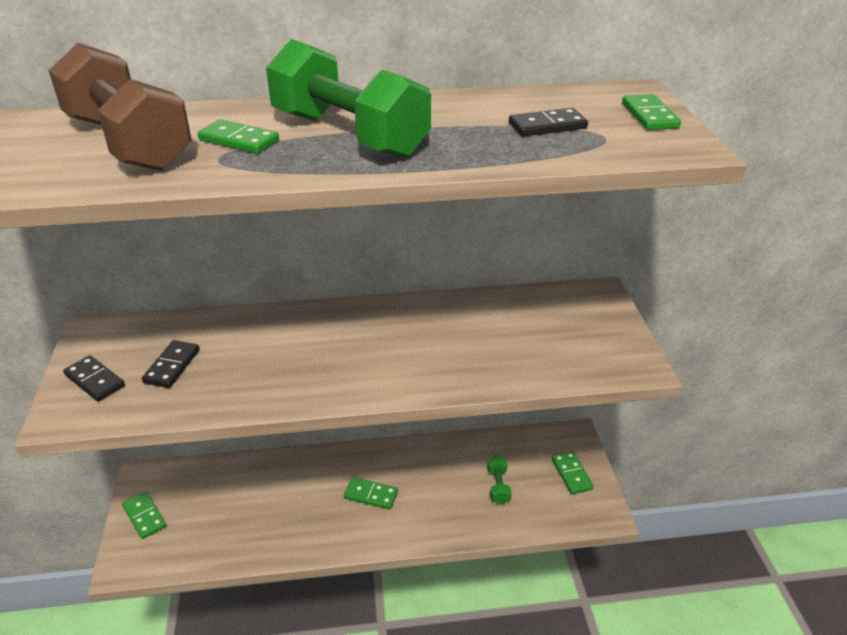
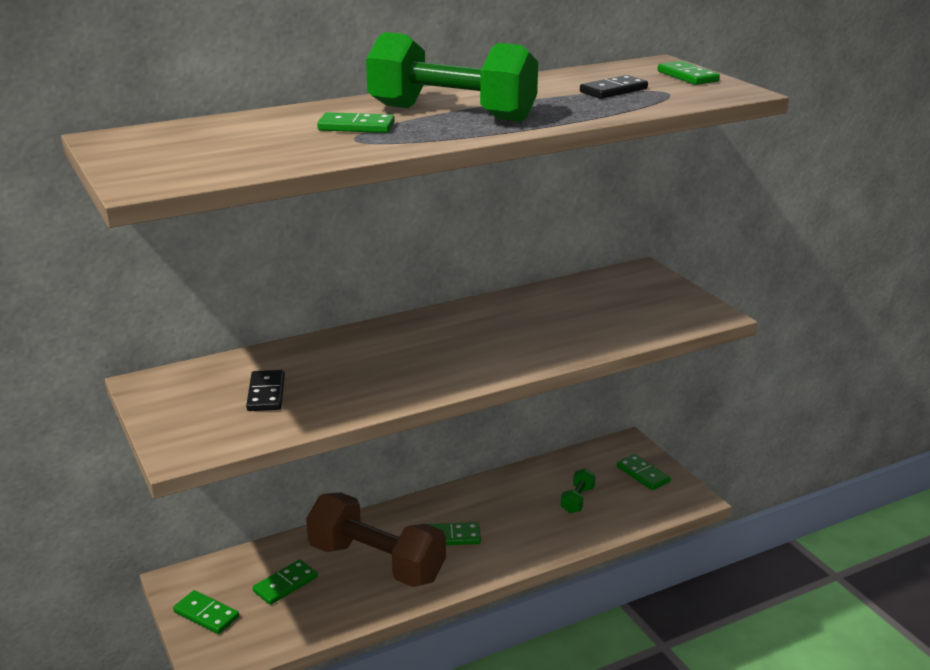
camera: 20 degrees left, 10 degrees down
(95, 380) = (191, 419): black domino -> none
(128, 143) = (252, 139): brown dumbbell -> brown dumbbell (376, 562)
(217, 505) = (285, 584): none -> green domino
(498, 486) = (577, 500): green dumbbell -> green dumbbell turned 45 degrees clockwise

